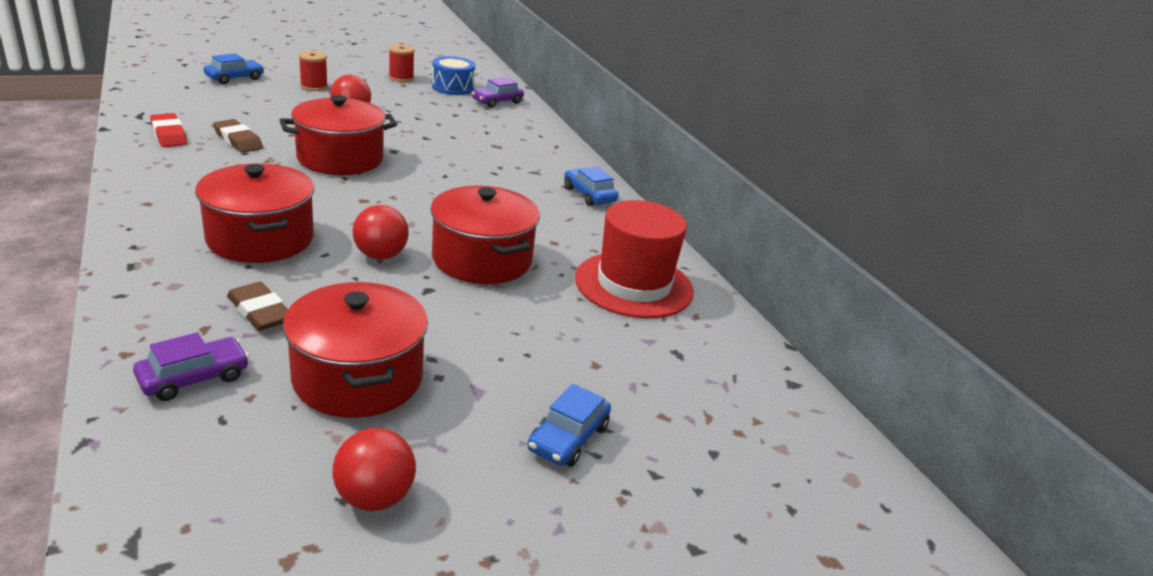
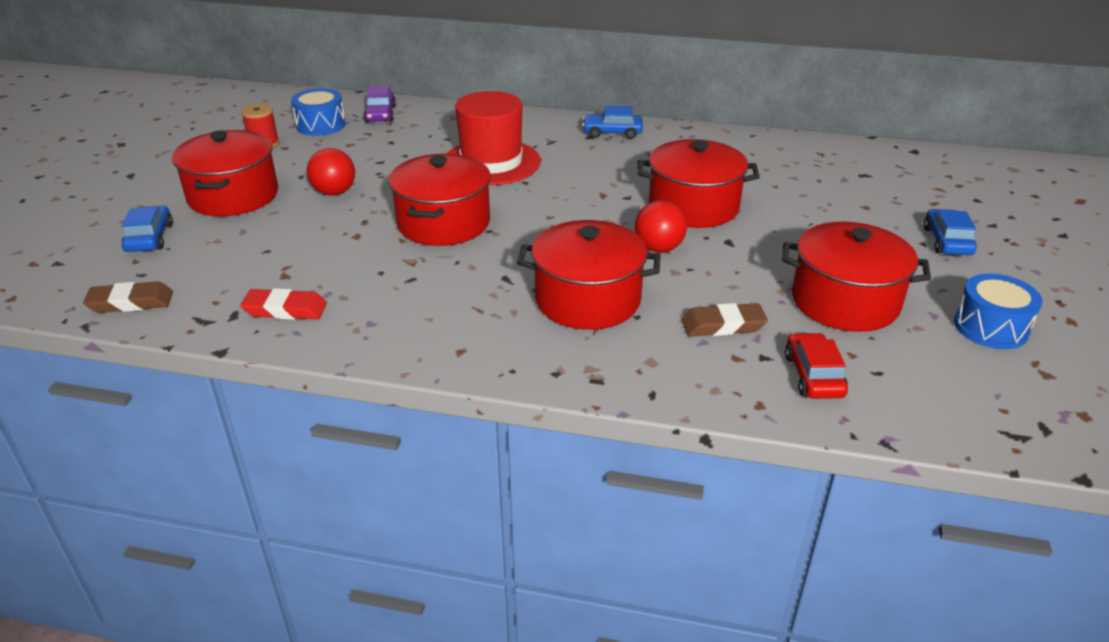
camera: 50 degrees left, 5 degrees up
(194, 378) = (813, 375): purple car -> red car
(238, 140) = (343, 270): brown eraser -> brown eraser (131, 302)
(314, 86) = (233, 196): red spool -> red pot
(374, 497) = (990, 327): red ball -> blue drum
(568, 438) = (947, 241): blue car -> blue car turned 150 degrees counterclockwise
(634, 285) = (767, 160): red hat -> red hat (491, 162)

